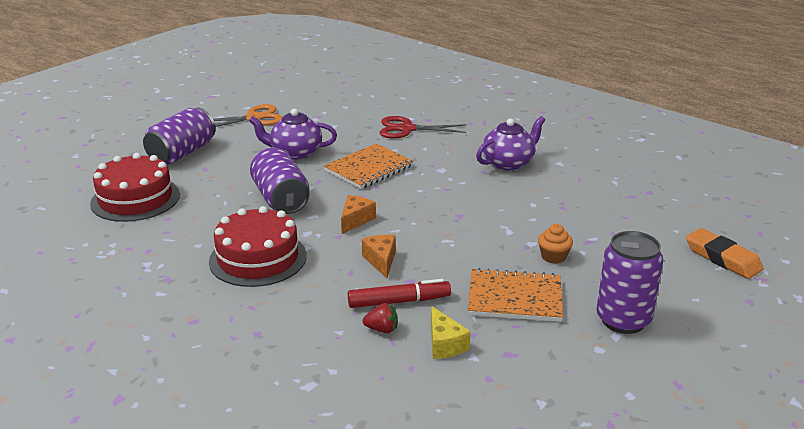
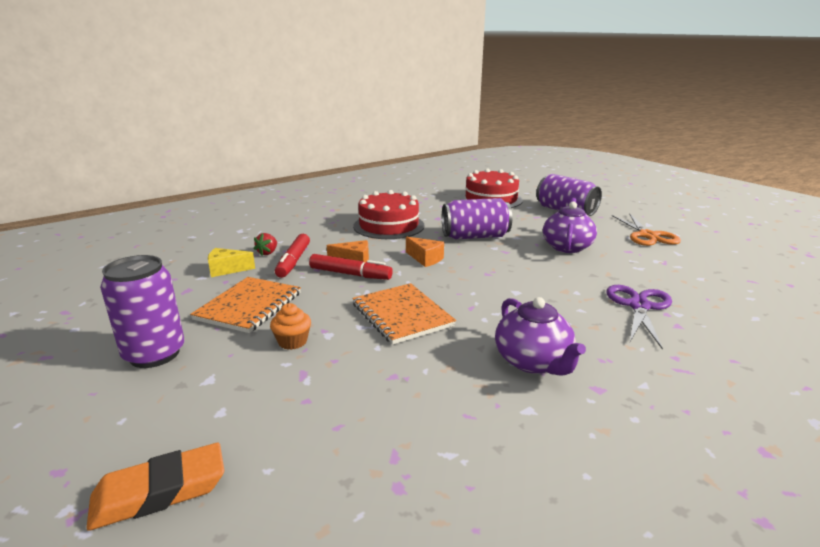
camera: 105 degrees right, 5 degrees down
(369, 168) = (528, 274): orange notebook -> orange notebook (402, 315)
(407, 129) = (639, 306): red scissors -> purple scissors
(414, 256) = (350, 274): none -> red marker

